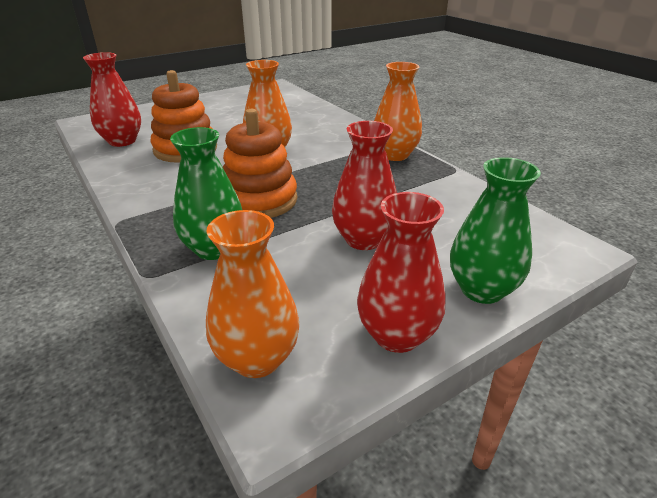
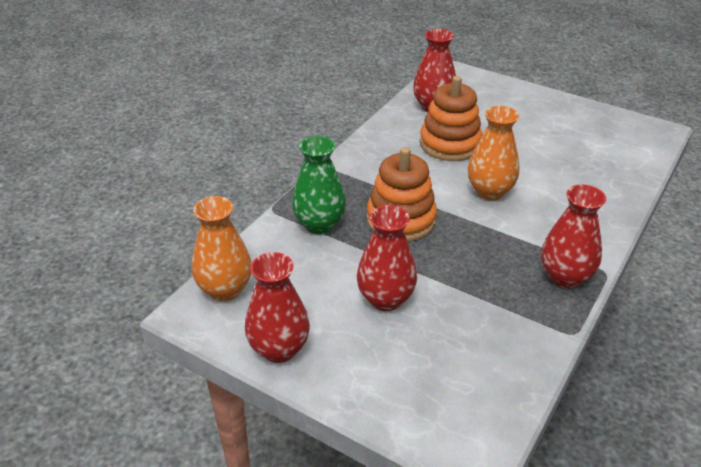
camera: 65 degrees right, 5 degrees up
(394, 155) = (565, 277): orange vase -> red vase
(481, 290) = (360, 388): green vase -> none

